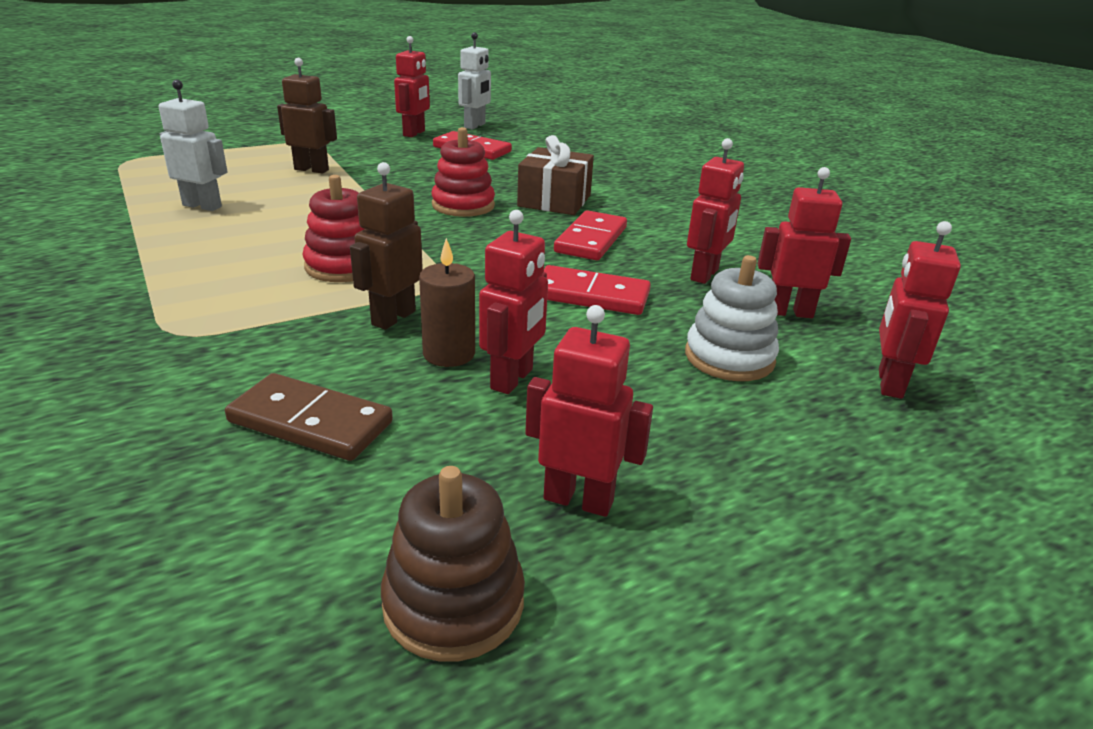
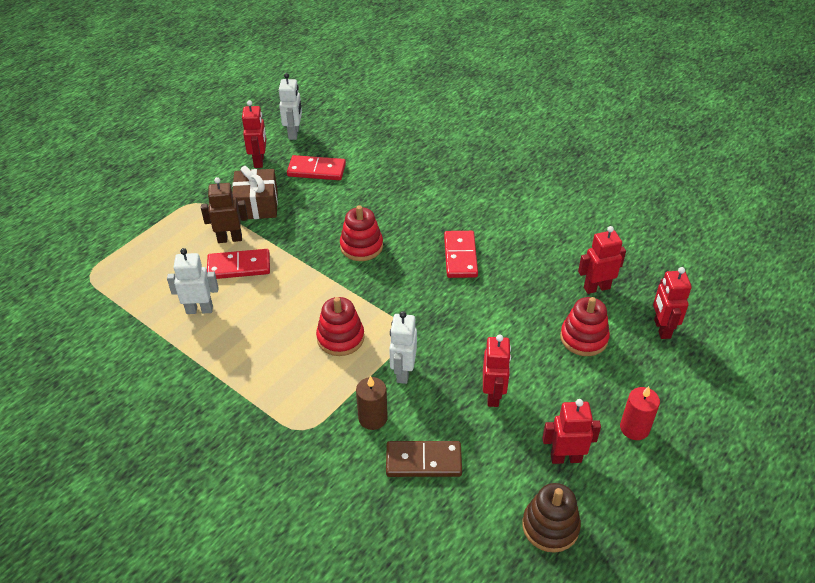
camera: 20 degrees left, 15 degrees up
(393, 318) = (403, 372): brown robot -> white robot
(449, 354) = (451, 389): brown candle -> brown candle (372, 418)
(554, 201) = (413, 219): brown gift -> brown gift (257, 205)
(591, 295) = (491, 312): red domino -> red domino (239, 266)
(705, 275) = (540, 269): red robot -> none
(729, 357) = (583, 338): white stacking toy -> red stacking toy
(758, 499) = (634, 428): none -> red candle

